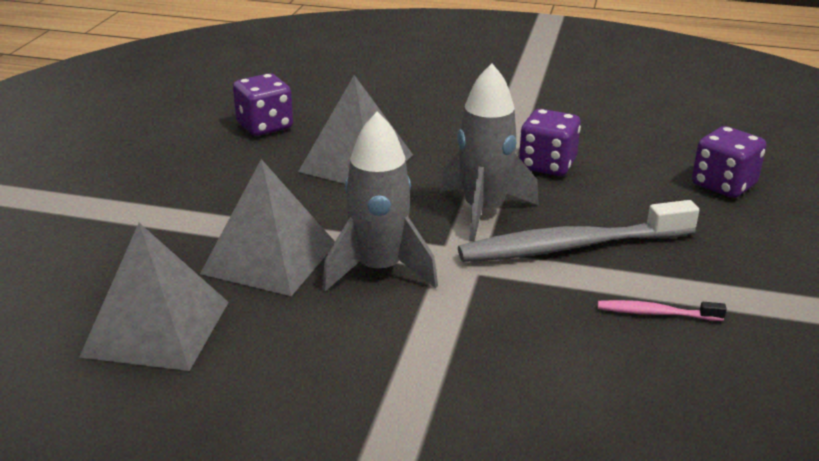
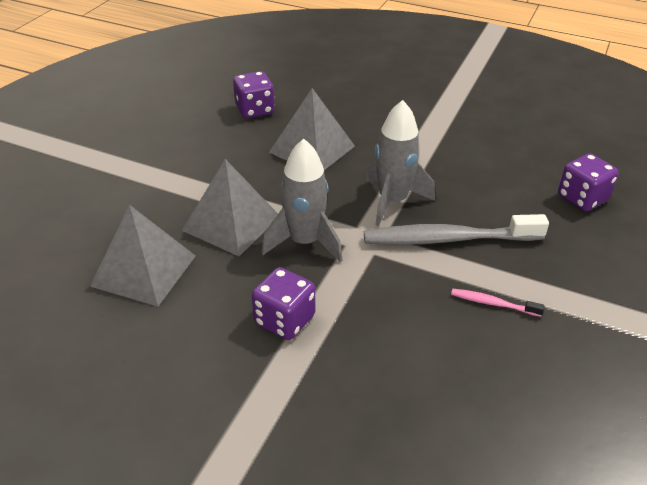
camera: 10 degrees right, 10 degrees up
(547, 165) = (452, 166): purple dice -> purple dice (284, 320)

